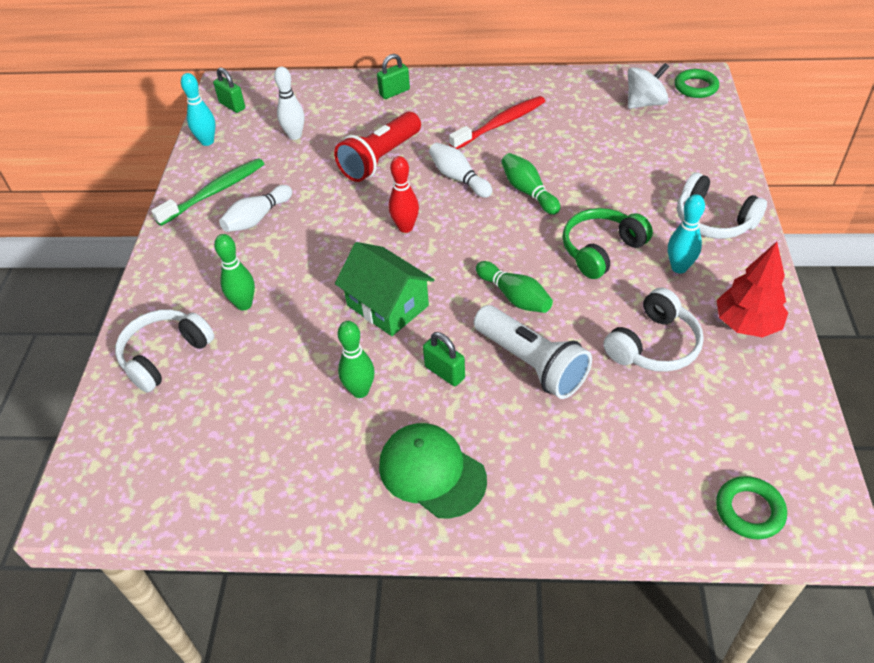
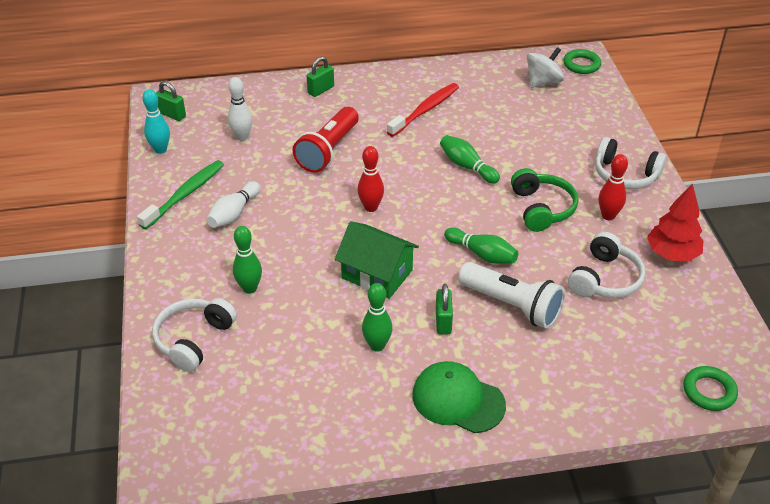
camera: 15 degrees left, 5 degrees down
(444, 372) = (443, 321): green padlock -> green padlock turned 60 degrees clockwise
(458, 178) = (403, 161): white bowling pin -> none
(601, 250) = (542, 208): green headphones -> green headphones turned 135 degrees clockwise
(679, 268) = (608, 216): turquoise bowling pin -> red bowling pin

